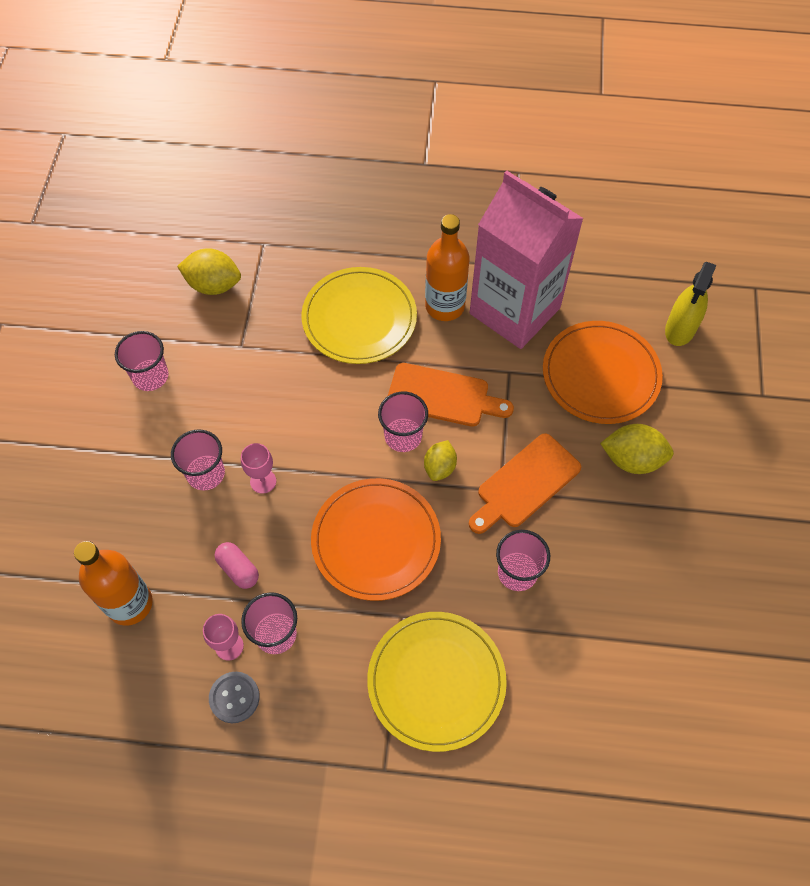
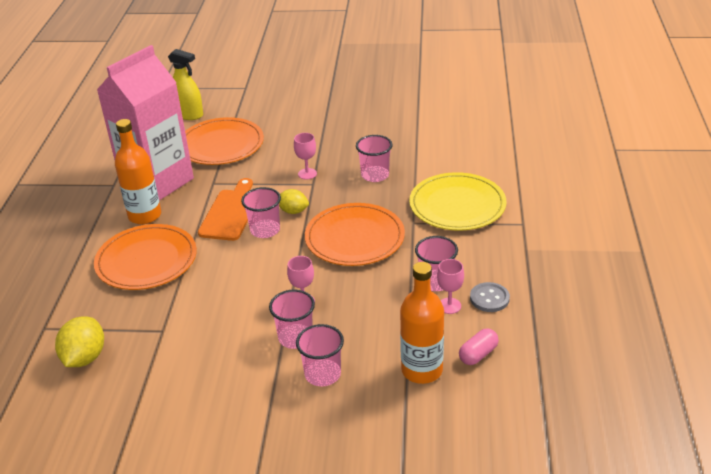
camera: 90 degrees left, 25 degrees down
(150, 376) = (186, 390): pink cup -> pink cup (322, 374)
(238, 569) = (384, 308): pink capsule -> pink capsule (478, 354)
(359, 318) = (146, 260): yellow plate -> orange plate
(525, 483) = (307, 174): orange cutting board -> pink goblet
(632, 459) = (289, 133): yellow lemon -> none

